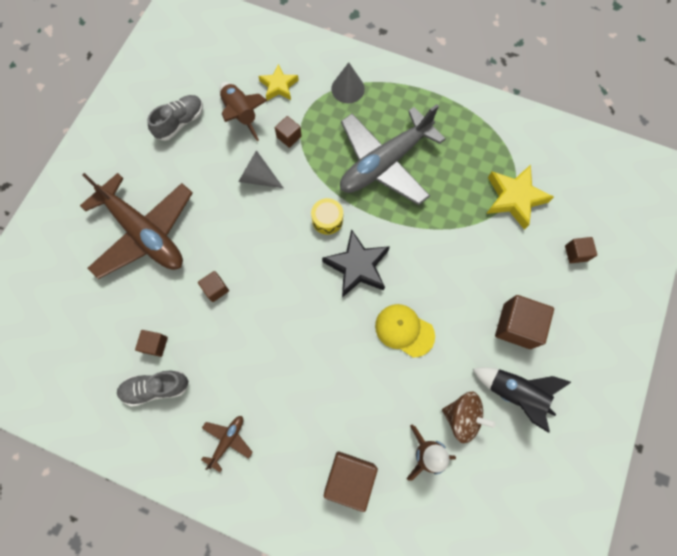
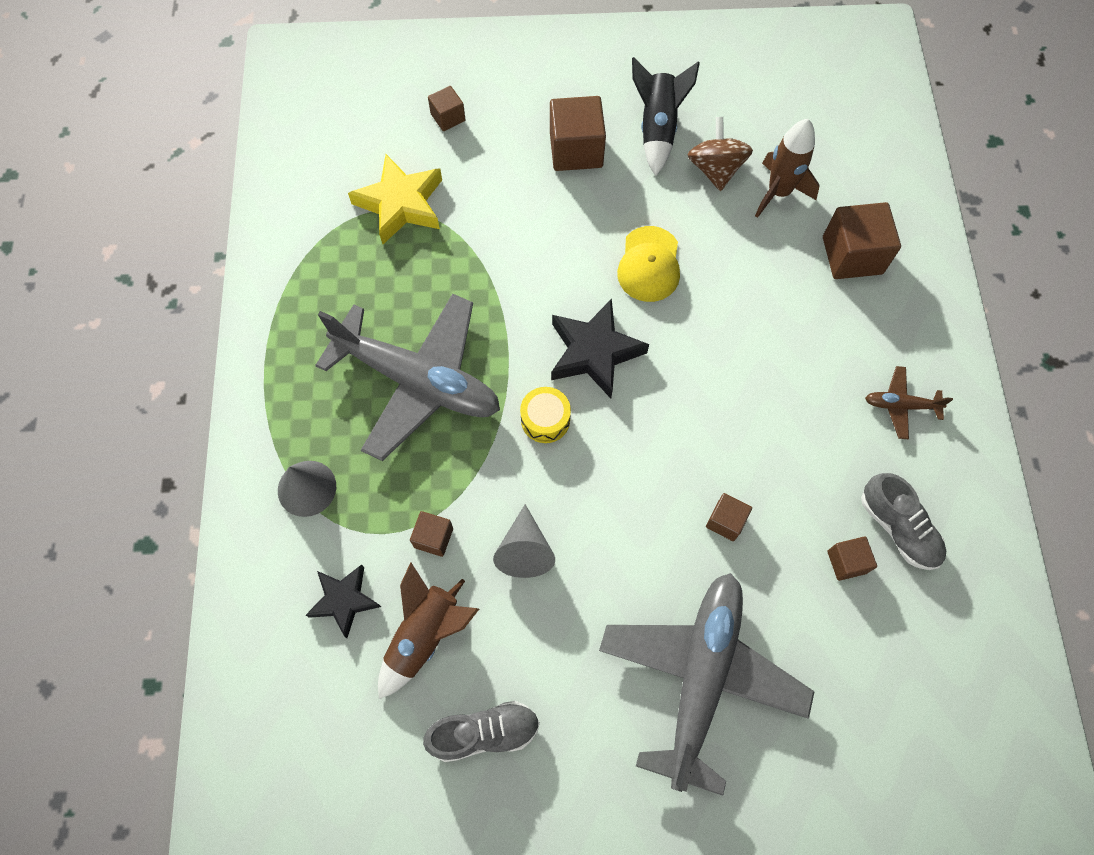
camera: 115 degrees left, 5 degrees down
(144, 233) = (701, 676): brown plane -> grey plane
(180, 122) = (484, 732): grey shoe -> grey shoe turned 150 degrees clockwise
(279, 86) = (344, 600): yellow star -> black star

